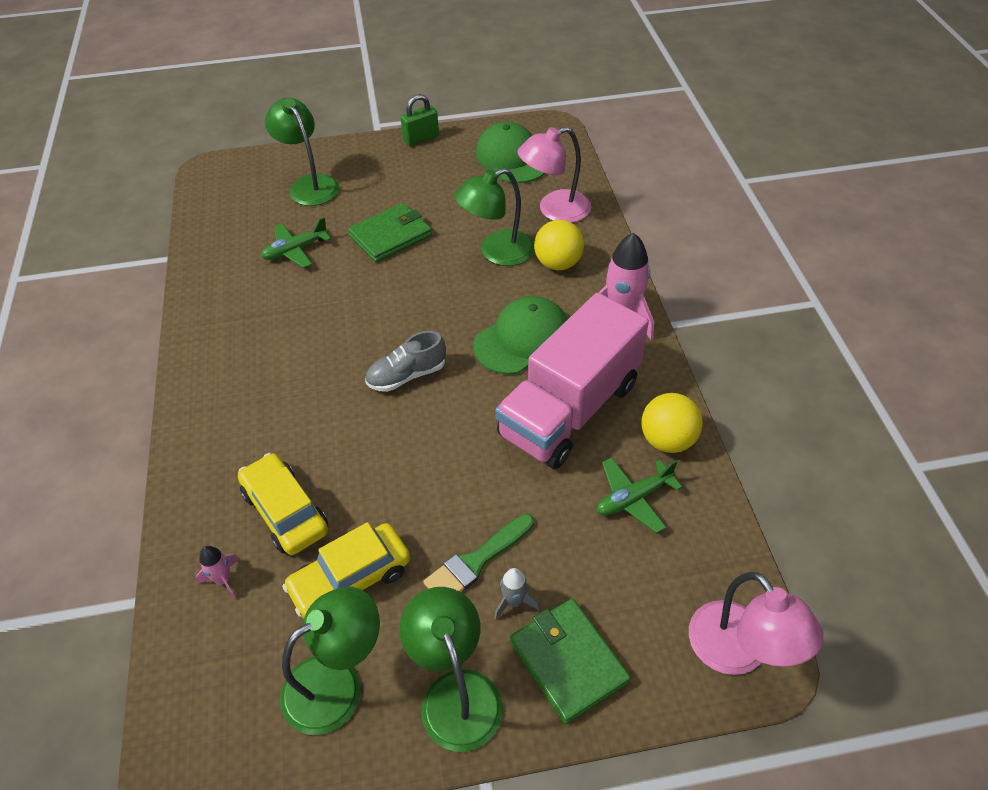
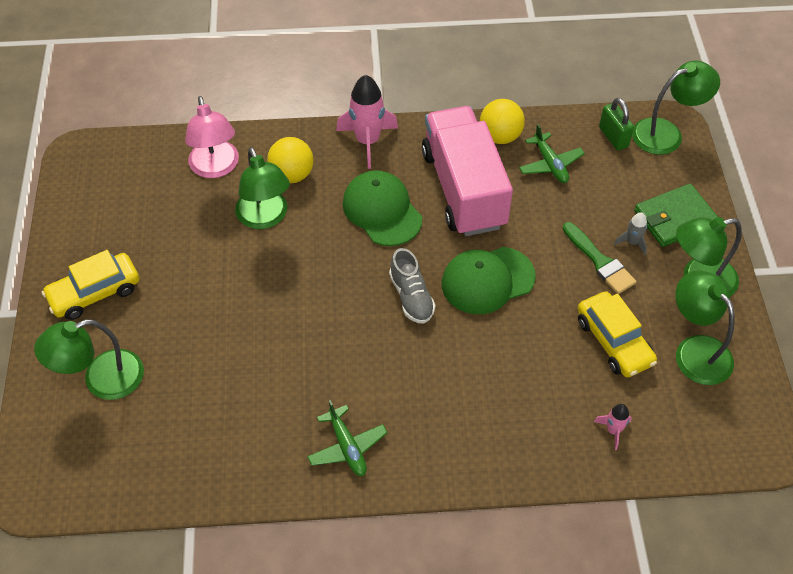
camera: 85 degrees left, 5 degrees up
(285, 512) = (550, 388): yellow car -> yellow car (95, 293)
(295, 250) = (215, 391): green plane -> green plane (347, 447)
(390, 235) = (216, 303): green wallet -> none
(421, 138) = (53, 268): green padlock -> green padlock (613, 137)
(511, 158) = (121, 192): green cap -> green cap (487, 280)
(569, 409) = (463, 189): pink truck -> pink truck turned 150 degrees counterclockwise
(738, 653) = (666, 133): pink lamp -> green lamp

